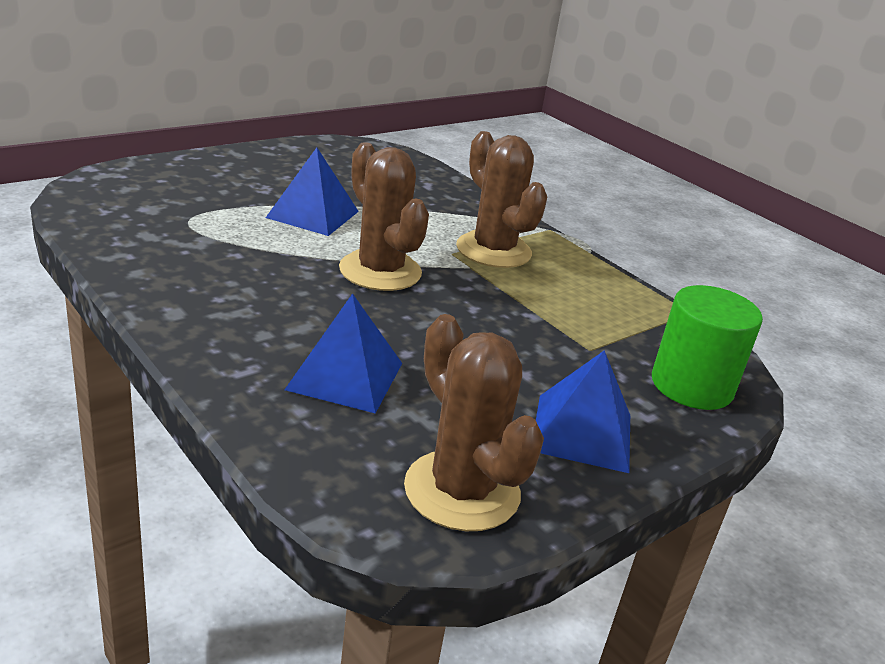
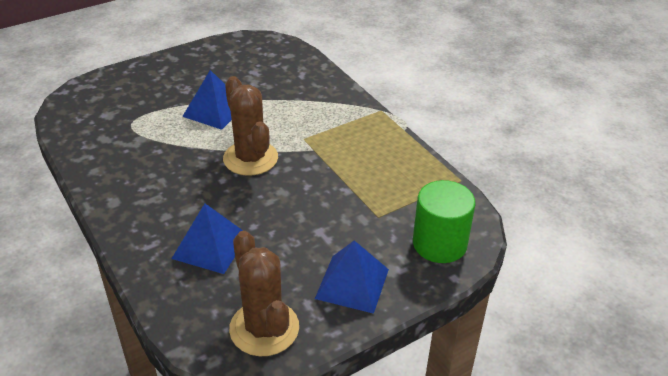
camera: 10 degrees right, 10 degrees up
(493, 250) = (334, 133): brown cactus -> none

